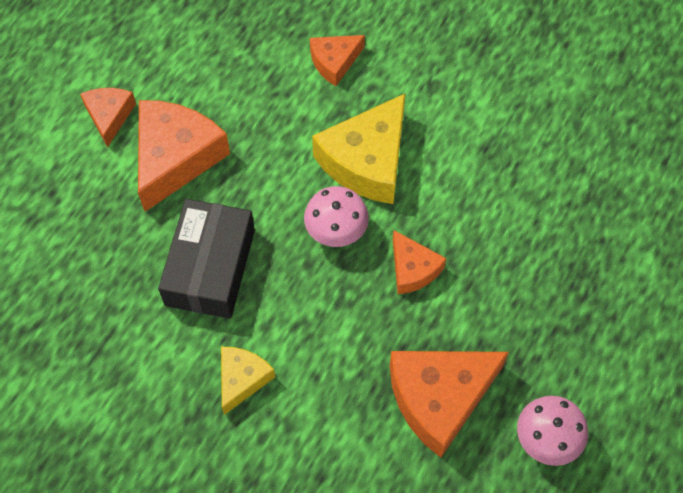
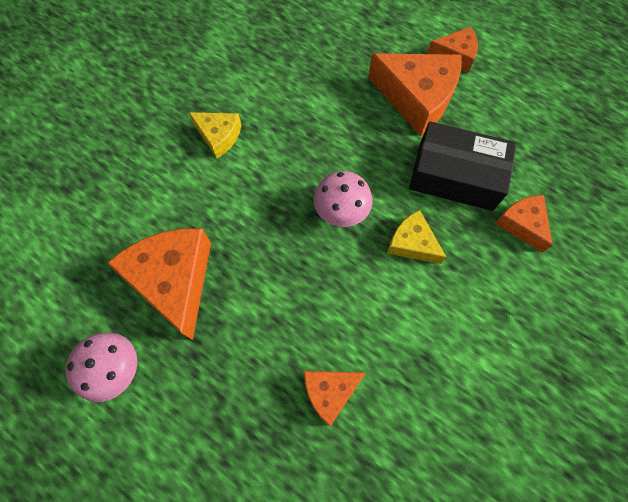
camera: 95 degrees right, 5 degrees up
(210, 267) = (315, 119): black box -> black box (455, 176)
(367, 161) = (412, 243): yellow cheese -> yellow cheese, size x0.55
(413, 269) = (298, 271): orange cheese -> orange cheese (329, 392)

